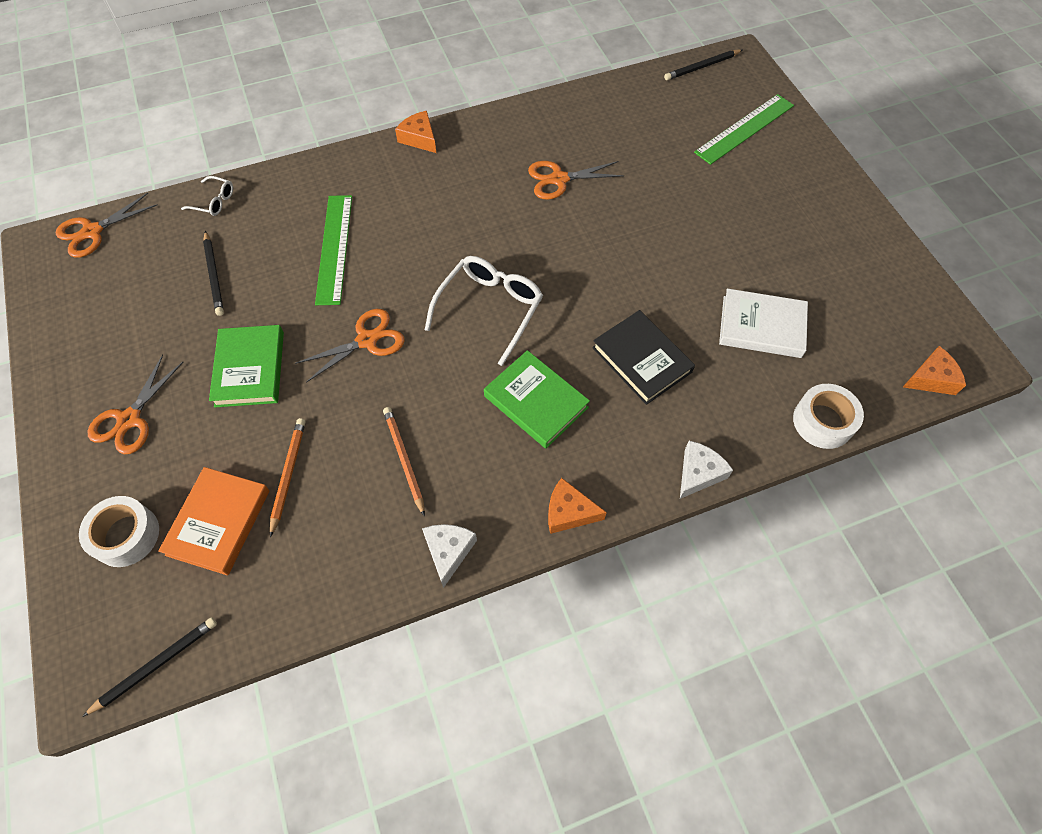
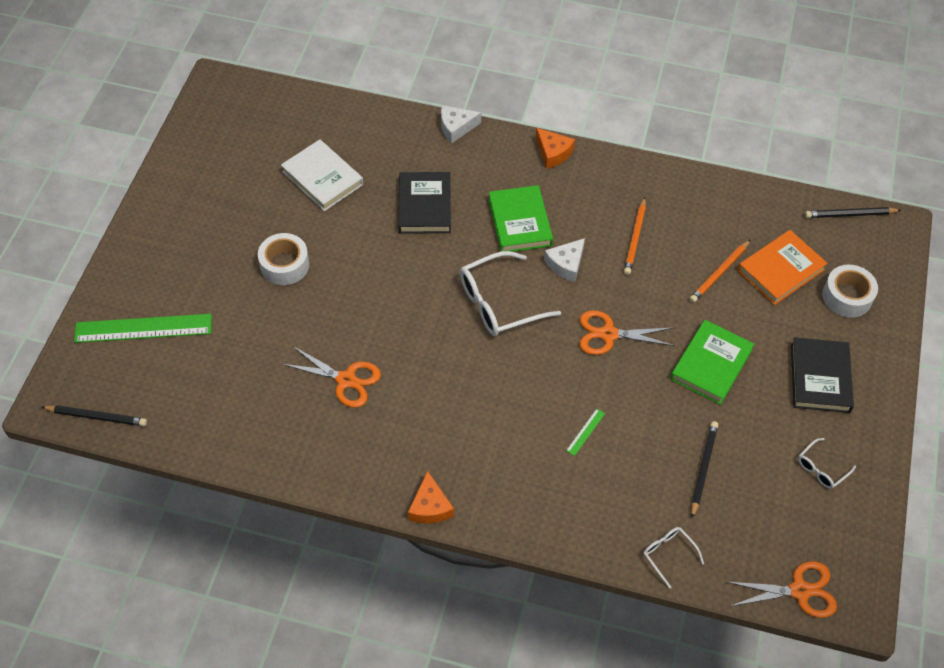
camera: 145 degrees left, 5 degrees down
(101, 333) = (821, 468): none -> white glasses
(129, 419) = (820, 378): orange scissors -> black book
(334, 248) = (585, 432): green ruler -> green ruler, size x0.41
(448, 551) = (641, 174): white cheese -> white cheese (566, 264)
(823, 421) = (352, 109): white tape -> white tape (284, 265)
(931, 378) = (258, 91): orange cheese -> none

